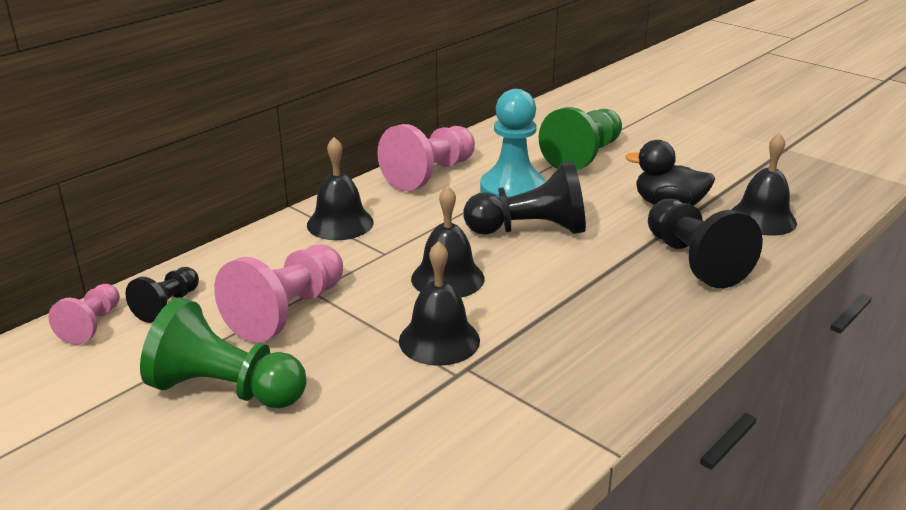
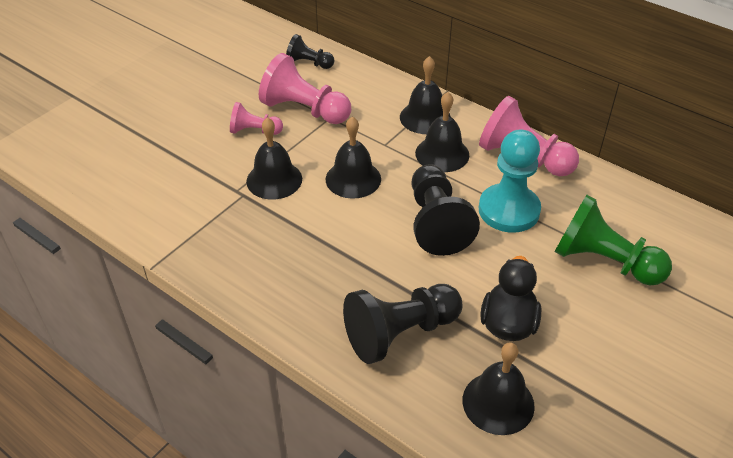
camera: 85 degrees right, 15 degrees up
(92, 325) = (287, 42): pink pawn -> pink pawn (254, 131)
(225, 390) = (225, 100): green pawn -> none
(413, 218) = (442, 154): none -> black bell

